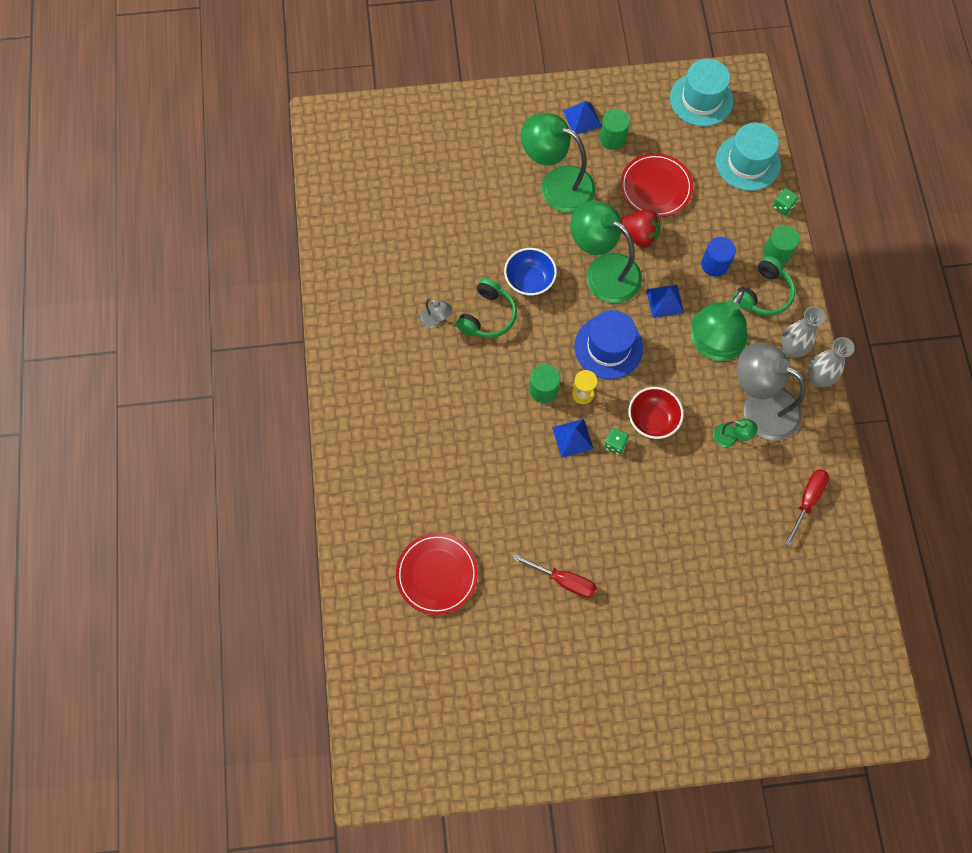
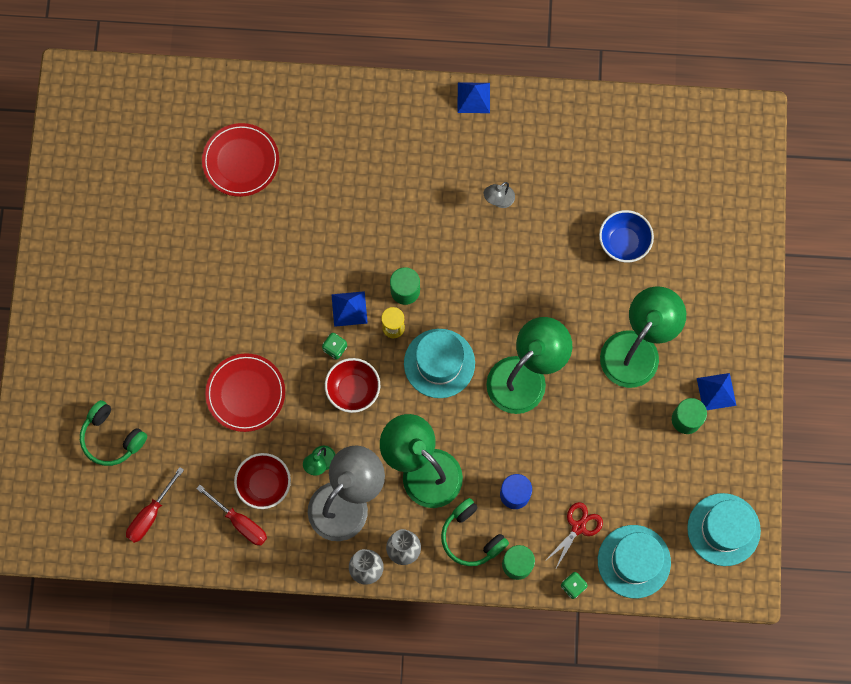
camera: 100 degrees right, 5 degrees up
(487, 316) = (495, 251): green headphones -> green headphones (112, 437)
(529, 281) = (527, 299): blue bowl -> blue bowl (623, 242)
(564, 580) = (211, 273): red screwdriver -> red screwdriver (150, 514)
(608, 347) = (439, 363): blue hat -> turquoise hat
(638, 235) = (562, 421): red strawberry -> none
(655, 187) = (617, 452): red plate -> red plate (245, 393)
(665, 301) = (481, 432): blue pyramid -> blue pyramid (473, 97)
(730, 209) = (578, 527): none -> red scissors
(765, 485) = (264, 484): none -> red bowl

